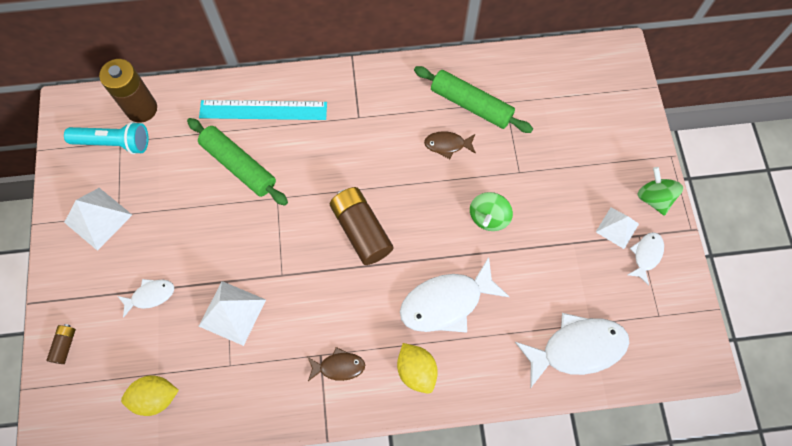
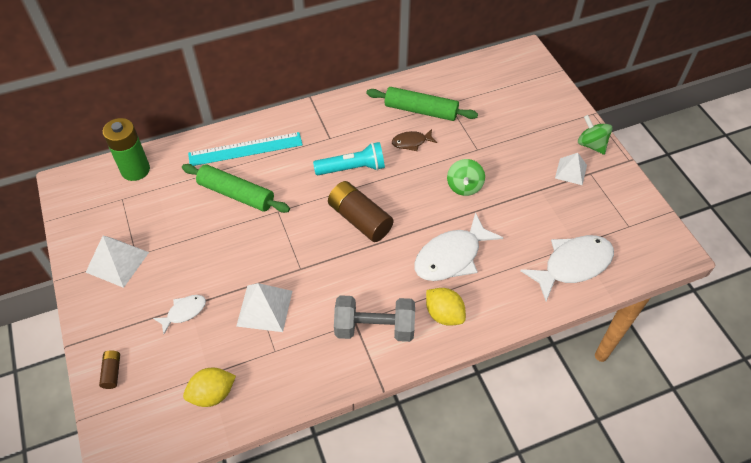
camera: 15 degrees left, 15 degrees down
(114, 143) = (116, 200): turquoise flashlight -> turquoise flashlight (352, 168)
(141, 109) = (135, 170): brown battery -> green battery
(339, 366) = (374, 328): brown fish -> grey dumbbell
(646, 255) = (601, 186): white fish -> none

